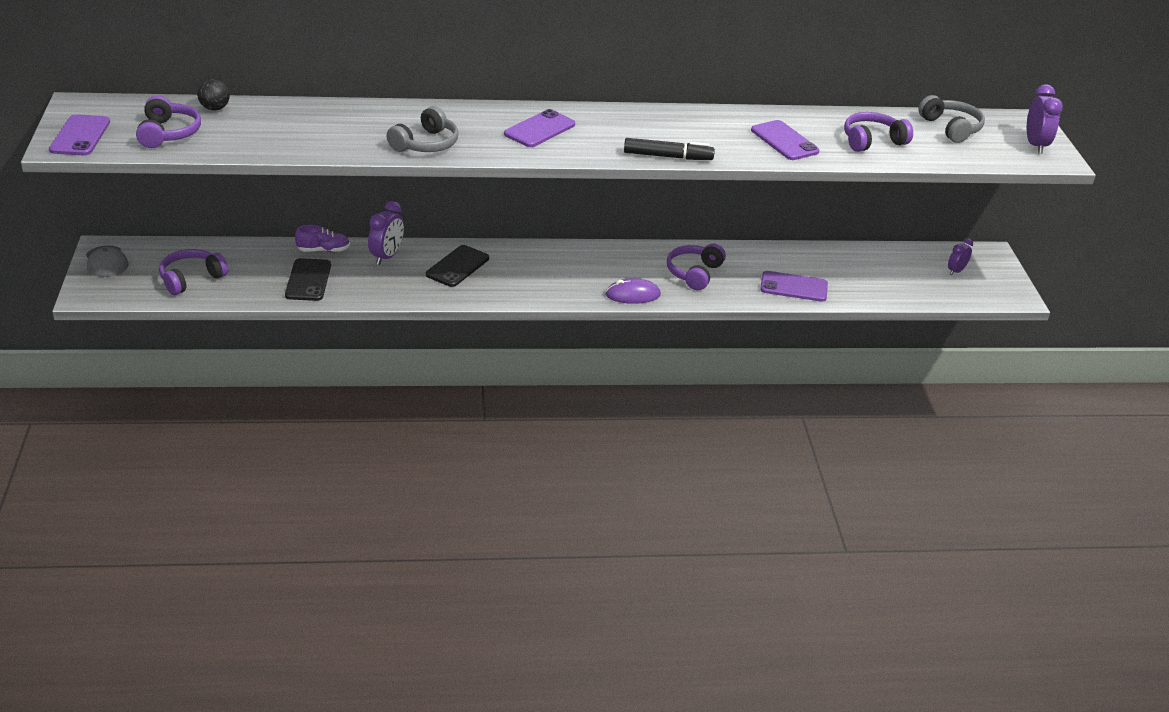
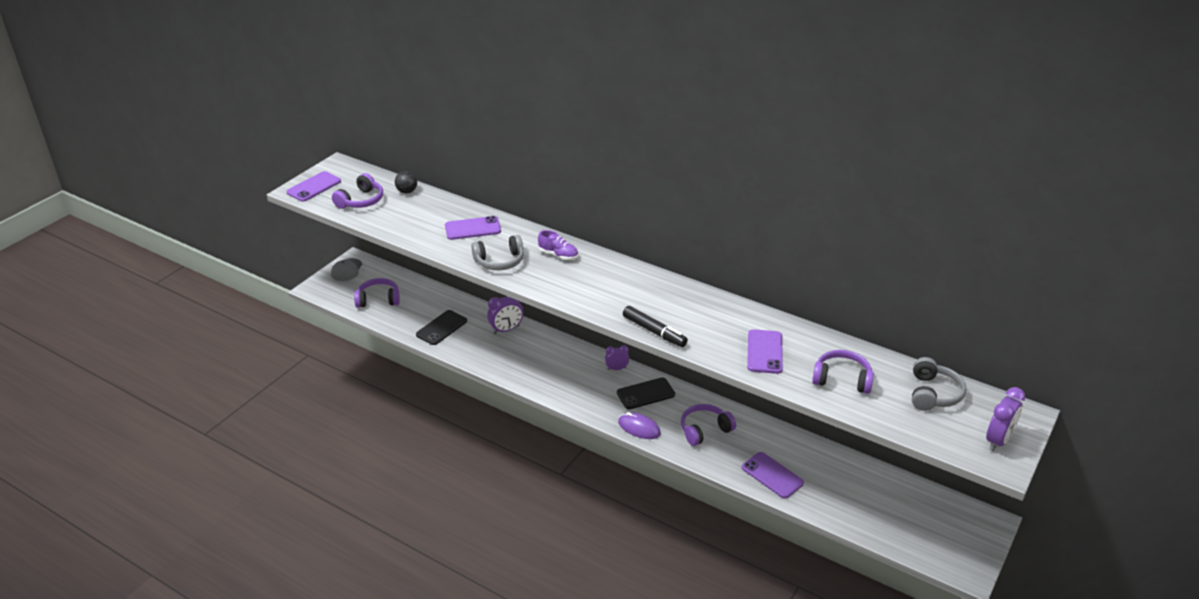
camera: 40 degrees right, 0 degrees up
(323, 250) = (473, 309): purple shoe -> purple shoe (558, 255)
(457, 266) = (543, 355): black phone -> black phone (645, 394)
(539, 129) = (589, 276): purple phone -> purple phone (473, 228)
(956, 271) = (936, 523): purple clock -> purple clock (616, 368)

